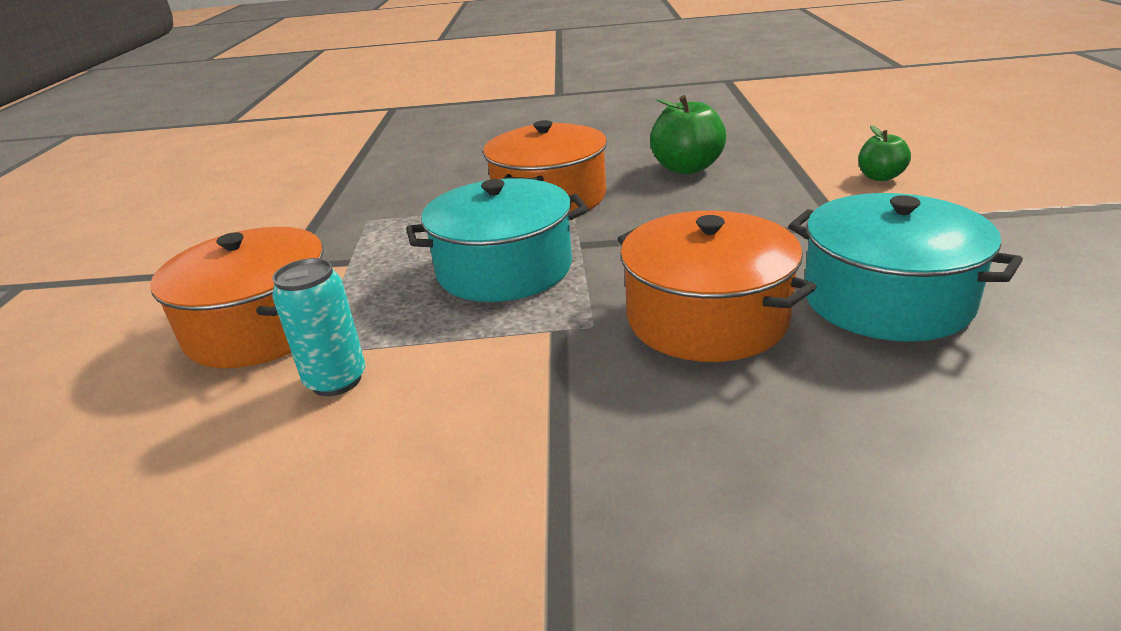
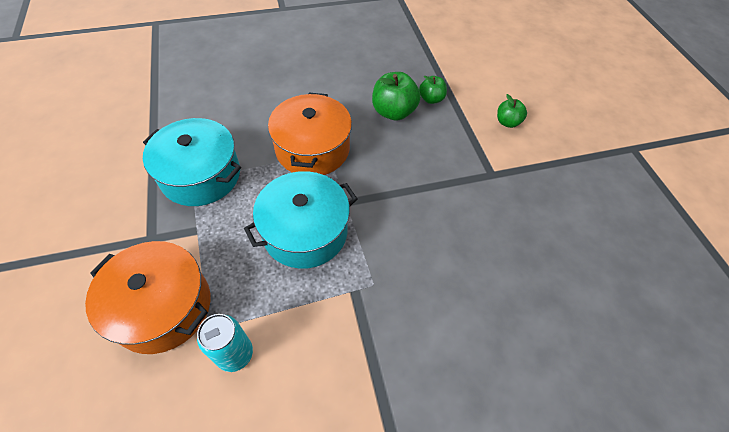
camera: 20 degrees left, 25 degrees up
(707, 317) = (434, 271): orange pot -> none
(751, 157) = (431, 99): none -> green apple
(886, 299) = (523, 246): turquoise pot -> turquoise pot (201, 175)

